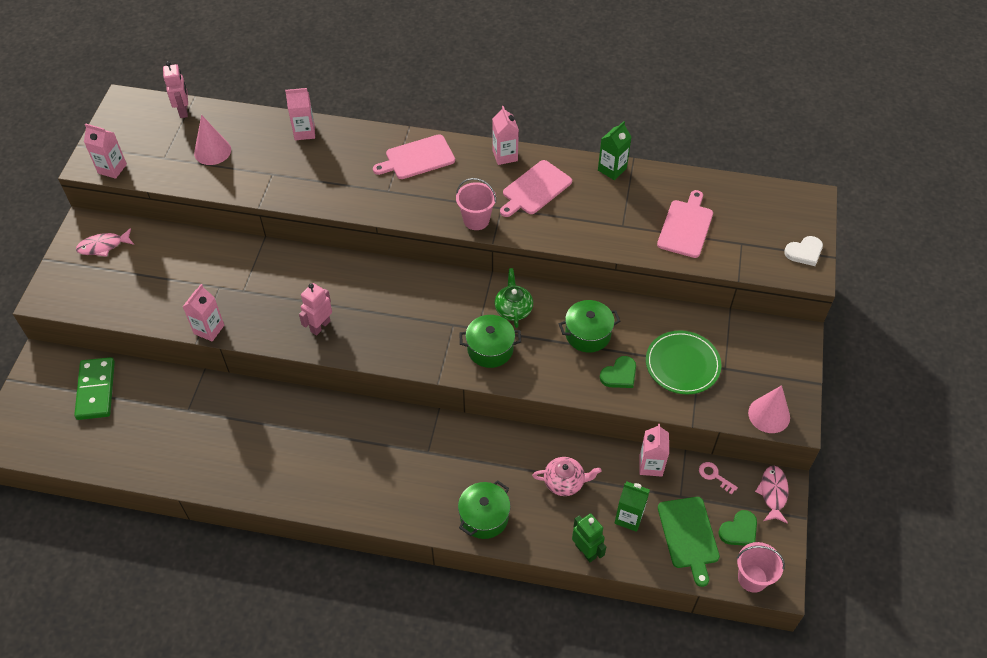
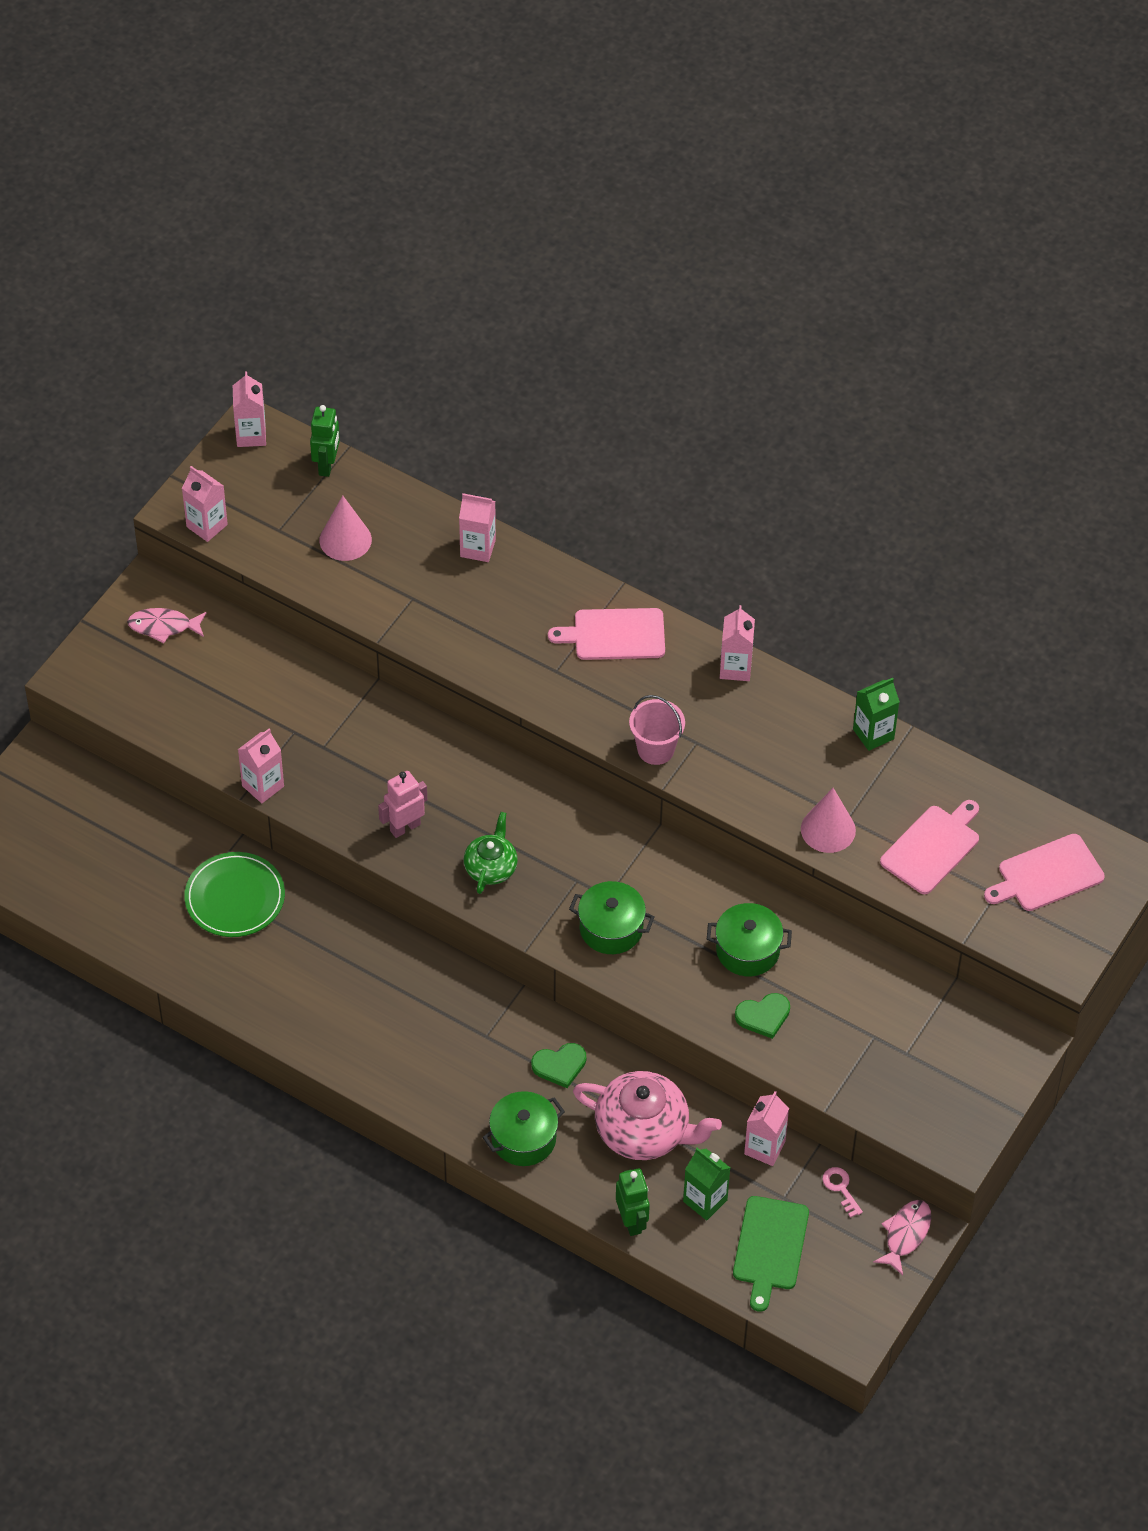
camera: 20 degrees right, 0 degrees up
(96, 390) = (97, 818): green domino -> none
(125, 107) = (251, 435): none -> pink carton
(184, 111) = (327, 465): pink robot -> green robot
(513, 309) = (665, 885): green teapot -> green teapot (491, 867)
(535, 189) = (754, 730): pink cutting board -> pink cutting board (1047, 874)
(564, 482) = (644, 1131): pink teapot -> pink teapot, size x1.70
(682, 364) = (853, 1030): green plate -> green plate (235, 897)
(739, 530) = (837, 1263): green heart -> green heart (559, 1065)
(752, 578) = (824, 1323): pink bucket -> none
(769, 415) = (931, 1130): pink cone -> pink cone (828, 829)
(804, 252) = (1074, 933): white heart -> none

